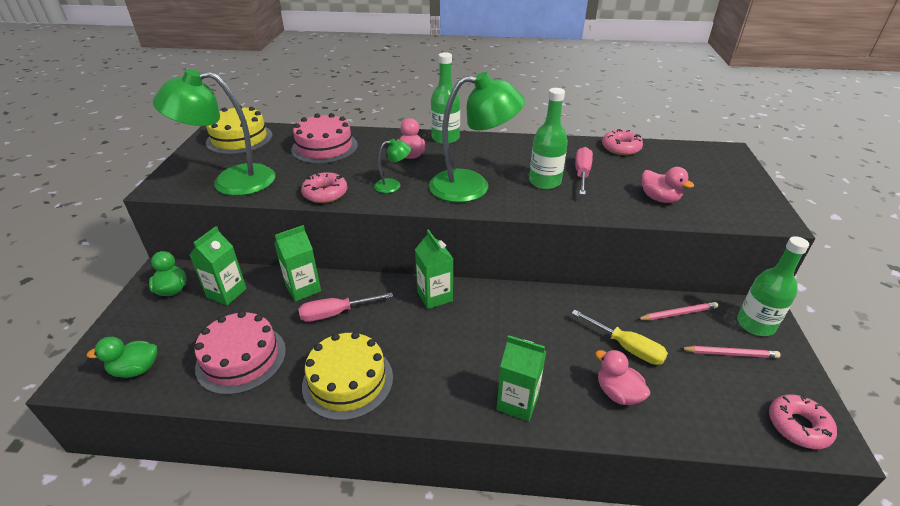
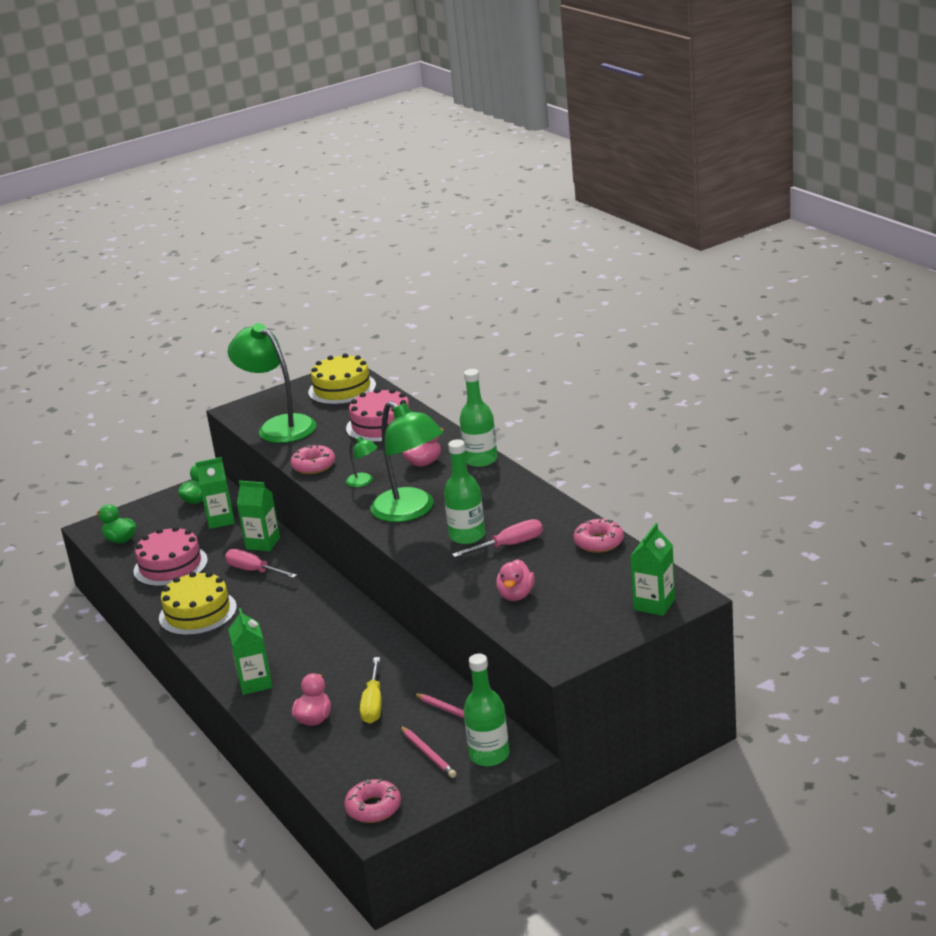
camera: 55 degrees right, 10 degrees down
(434, 296) = (325, 597): green carton -> green carton (654, 604)

